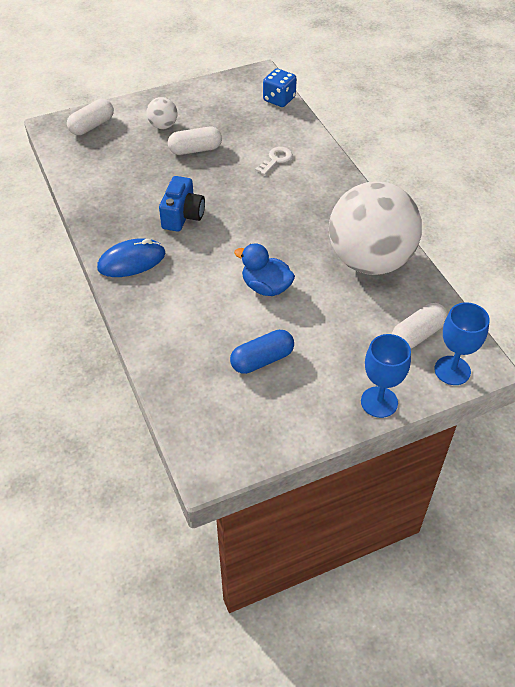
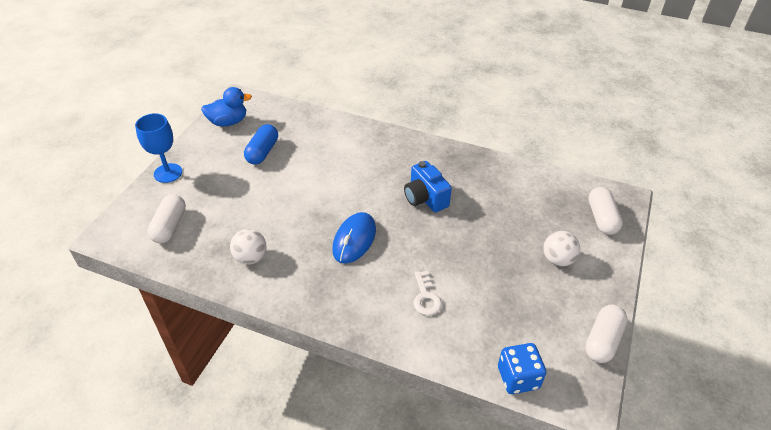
camera: 135 degrees right, 5 degrees down
(131, 261) = (412, 151): blue mouse -> blue mouse (354, 240)
(195, 149) = (499, 257): white capsule -> white capsule (602, 340)
(266, 287) = (307, 190): blue duck -> blue duck (228, 122)
(370, 261) = (251, 258): white ball -> white ball, size x0.40
(452, 370) = (128, 218): blue goblet -> none

